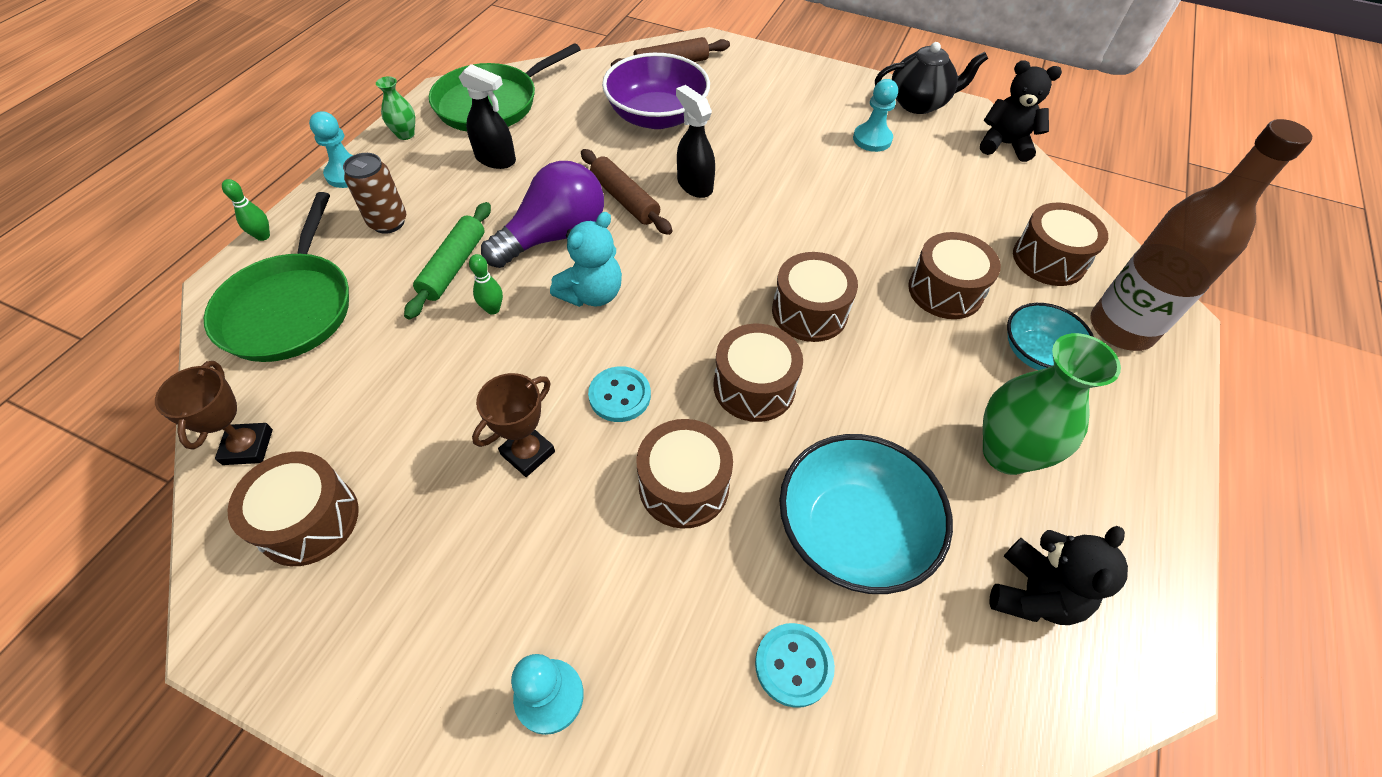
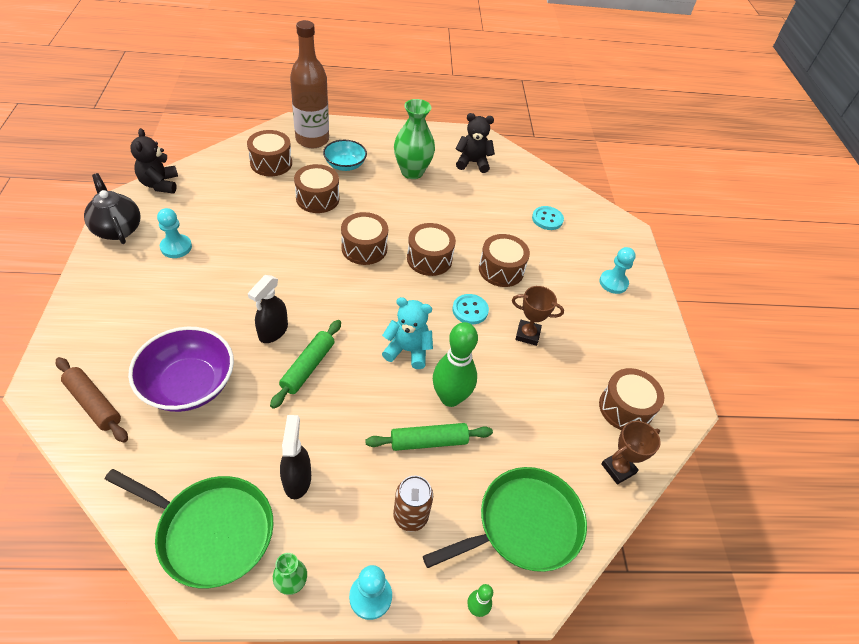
camera: 120 degrees left, 5 degrees down
(493, 309) = (450, 398): green bowling pin -> green bowling pin, size x2.20
(554, 236) = (367, 394): purple light bulb -> none
(625, 199) = (308, 367): brown rolling pin -> green rolling pin
(852, 531) = (482, 212): turquoise bowl -> none

